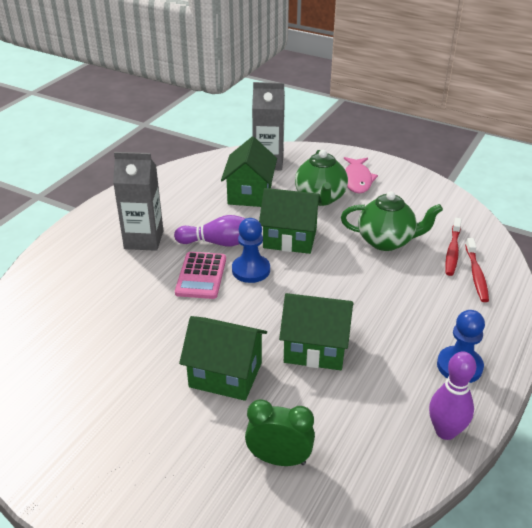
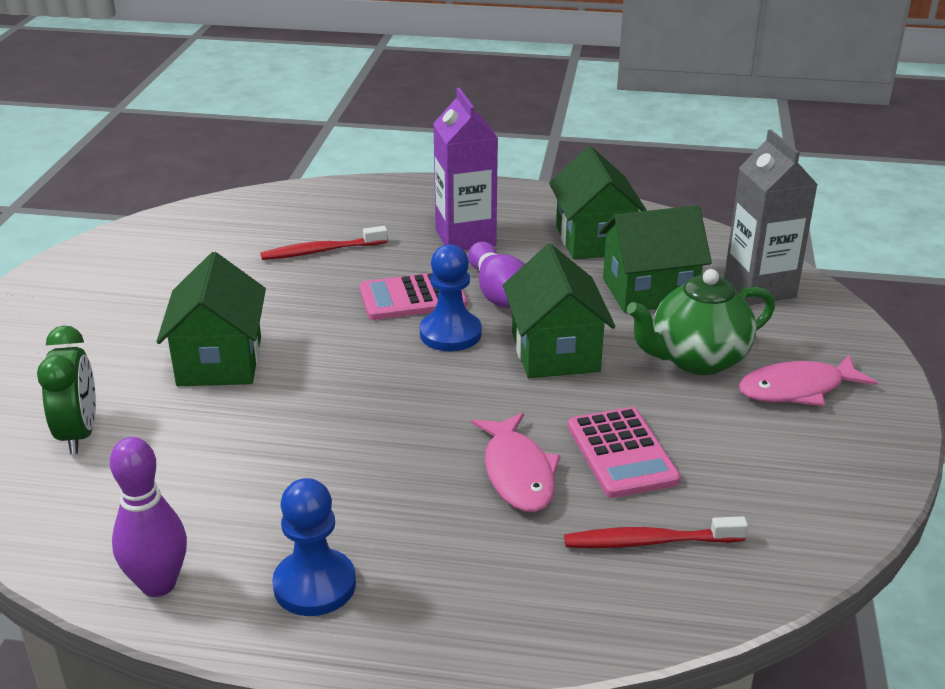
camera: 70 degrees right, 5 degrees down
(144, 240) = (465, 237): grey carton -> purple carton
(315, 348) = (299, 425): green house -> green house (594, 240)
(386, 241) = (621, 453): green teapot -> pink calculator
(390, 277) = (517, 473): none -> pink fish
(476, 275) = (592, 583): red toothbrush -> red toothbrush (321, 251)

